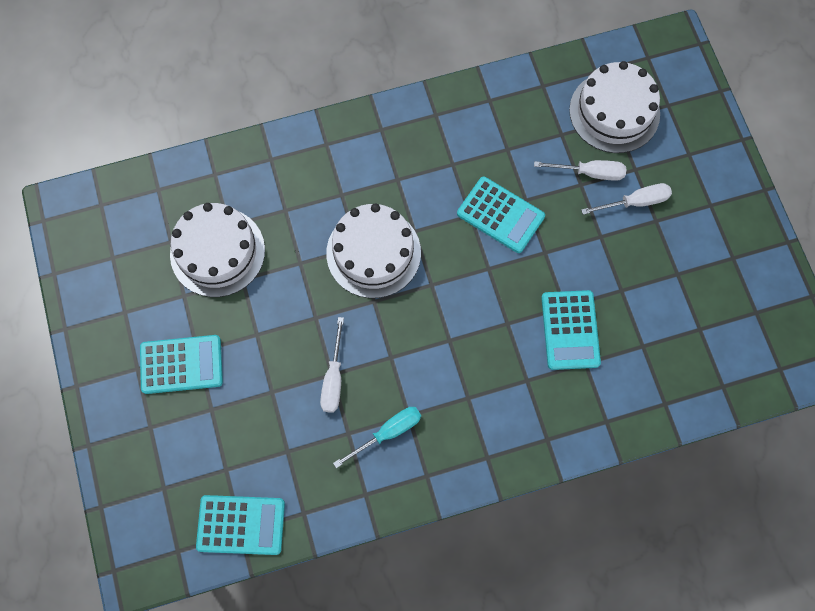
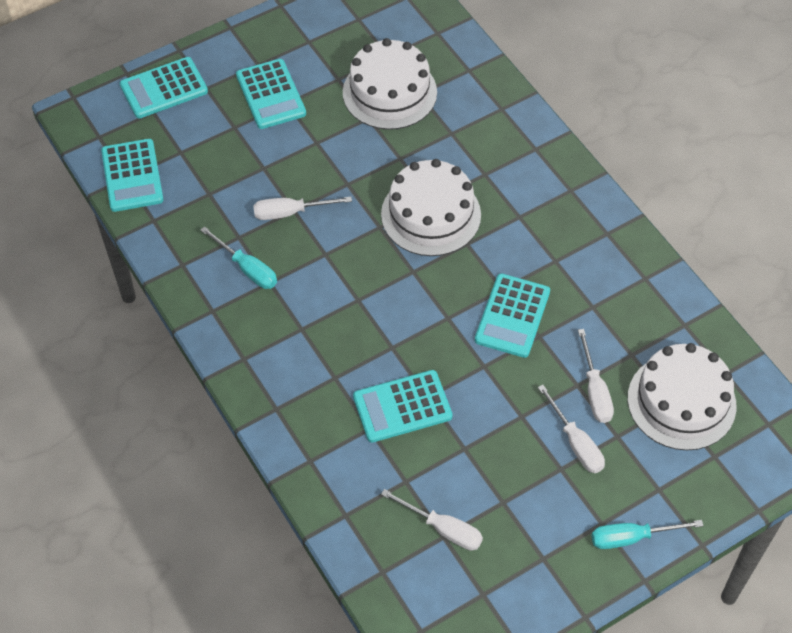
camera: 75 degrees right, 15 degrees down
(136, 471) = (164, 88): none -> turquoise calculator
(693, 327) = (443, 529): none -> white screwdriver
(727, 187) = (632, 537): none -> turquoise screwdriver

